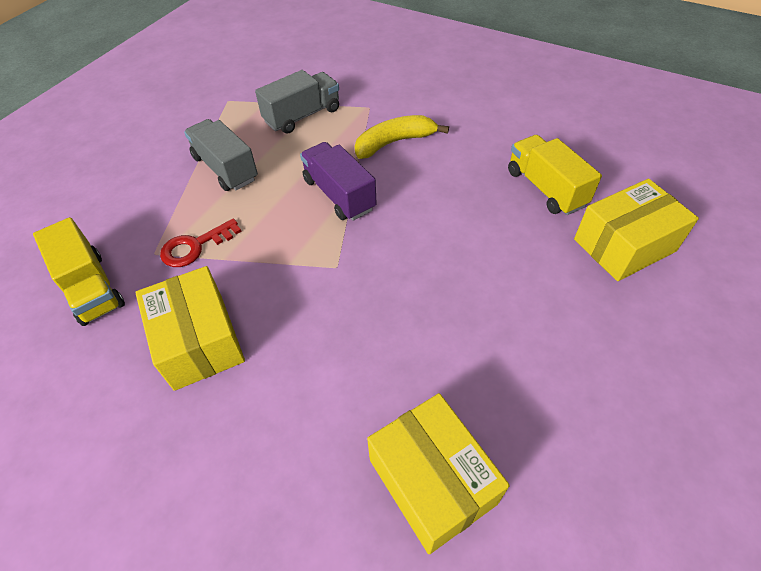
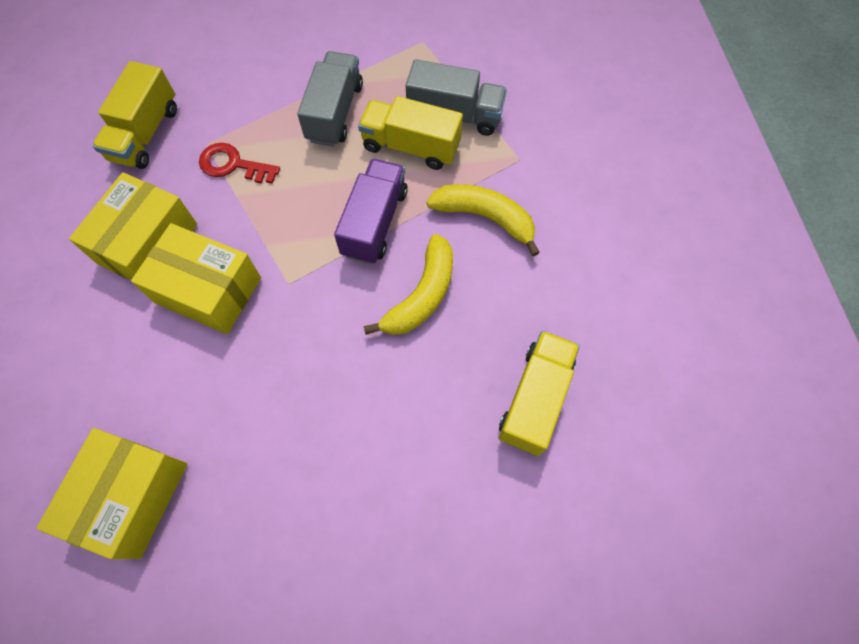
camera: 50 degrees right, 15 degrees up
(301, 147) = (411, 146): none -> yellow truck
(420, 201) = (422, 295): none -> yellow banana
(624, 245) = (510, 522): yellow box -> yellow box (208, 290)

